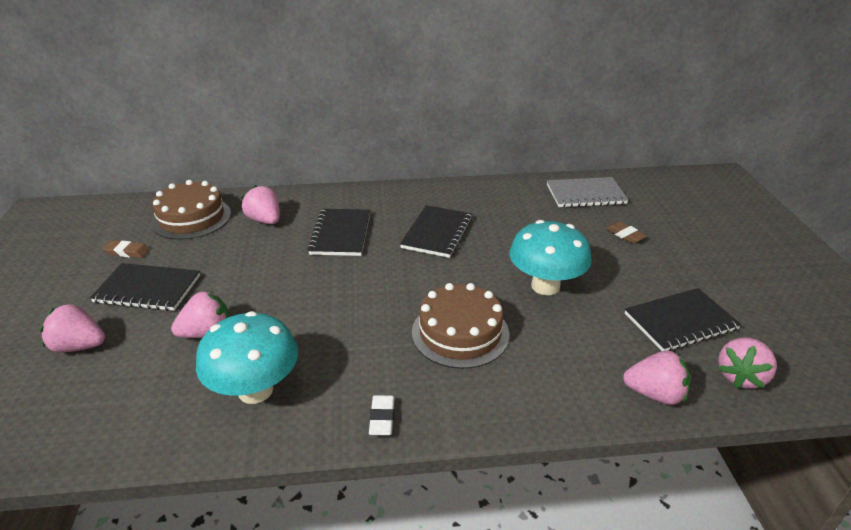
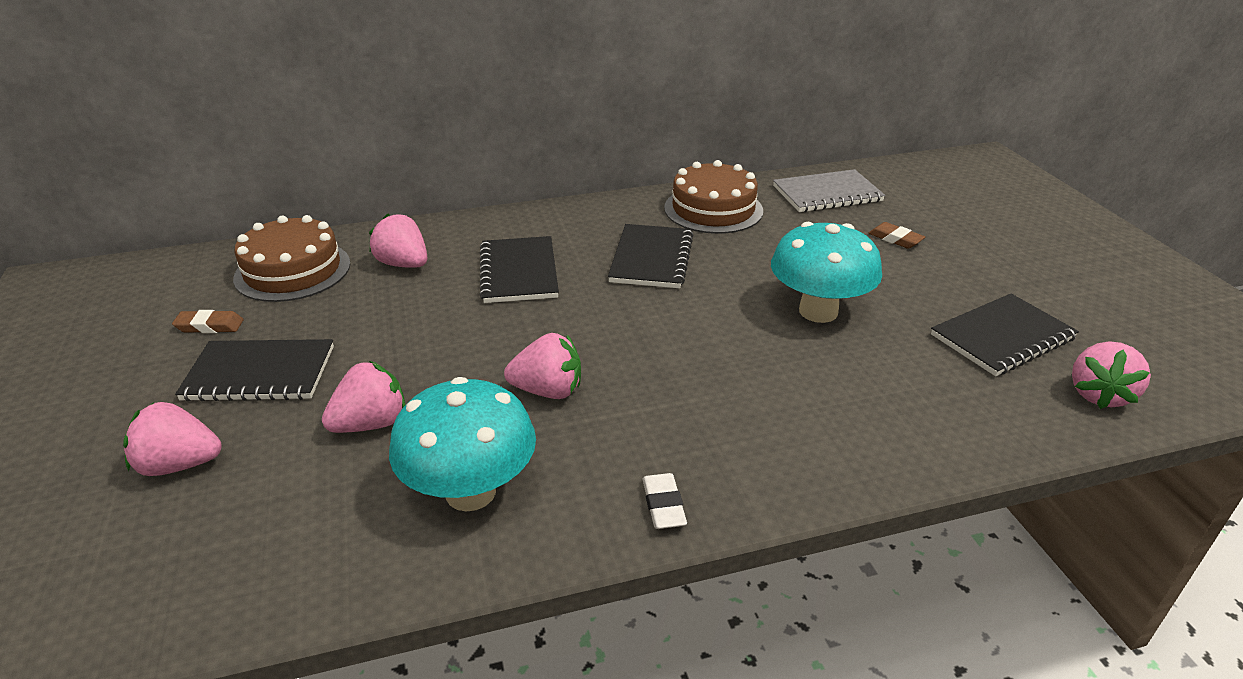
camera: 10 degrees left, 0 degrees up
(460, 333) = (729, 382): brown cake -> brown cake (713, 209)
(655, 394) = (1004, 428): pink strawberry -> pink strawberry (548, 391)

